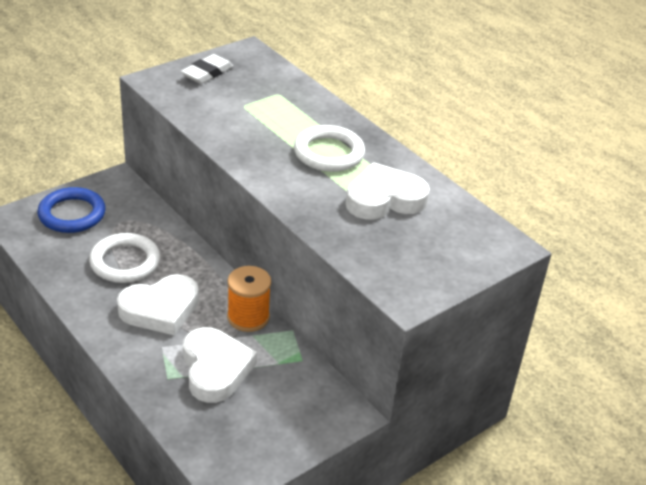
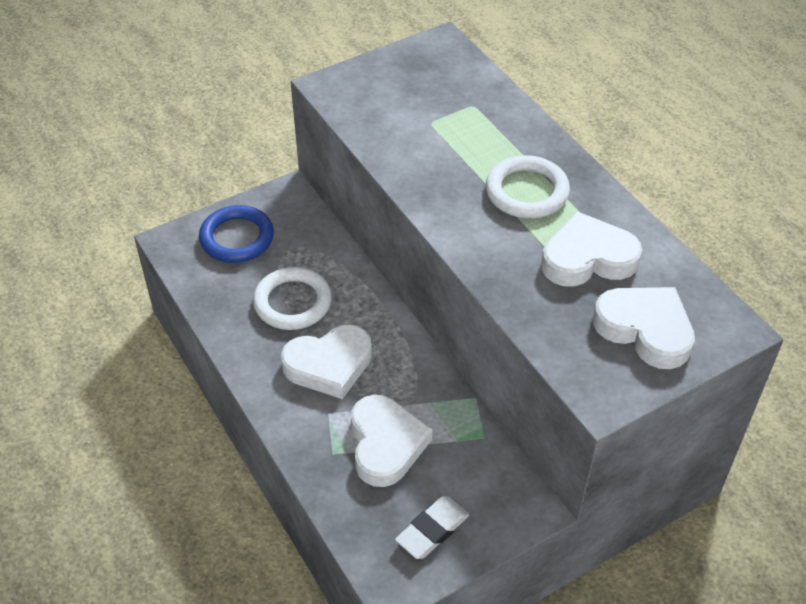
camera: 10 degrees right, 10 degrees up
(207, 73) = (391, 75): white eraser -> white eraser (432, 530)
(248, 317) = (426, 379): orange spool -> none
(437, 249) = (645, 329): none -> white heart

